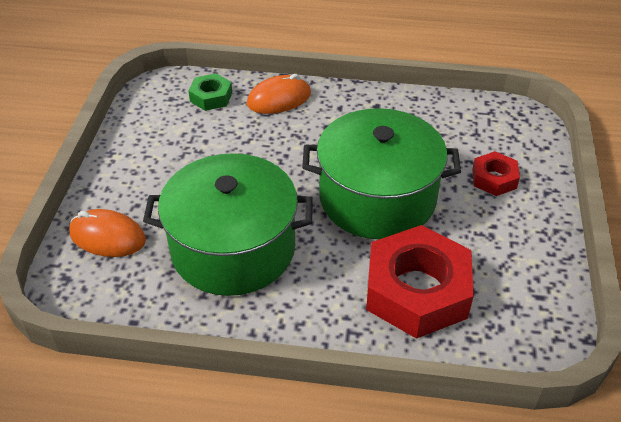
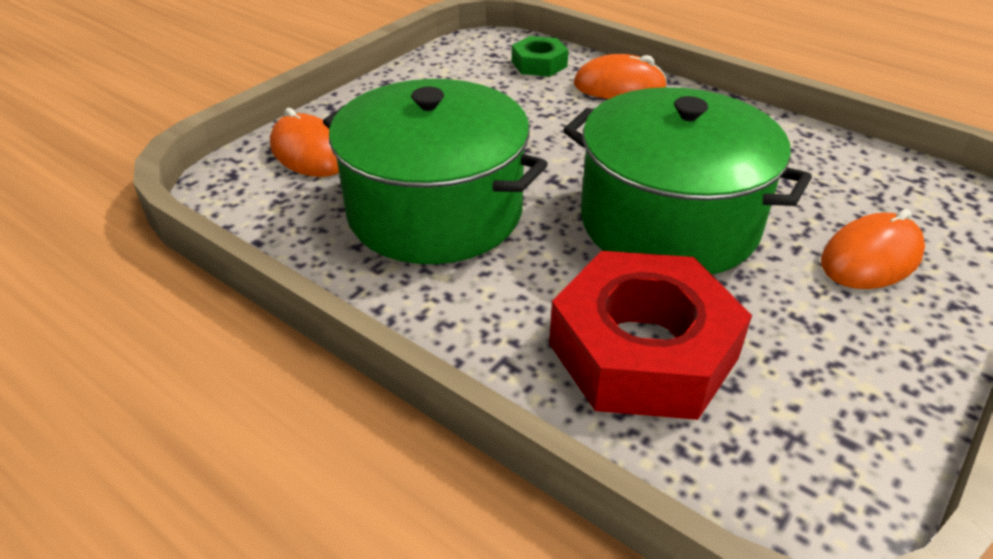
camera: 30 degrees right, 5 degrees down
(494, 179) = (871, 258): red nut -> orange mouse

